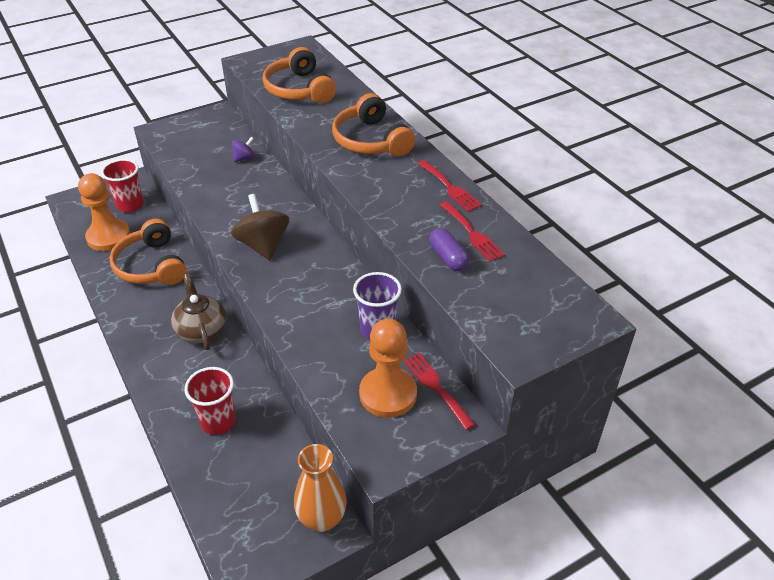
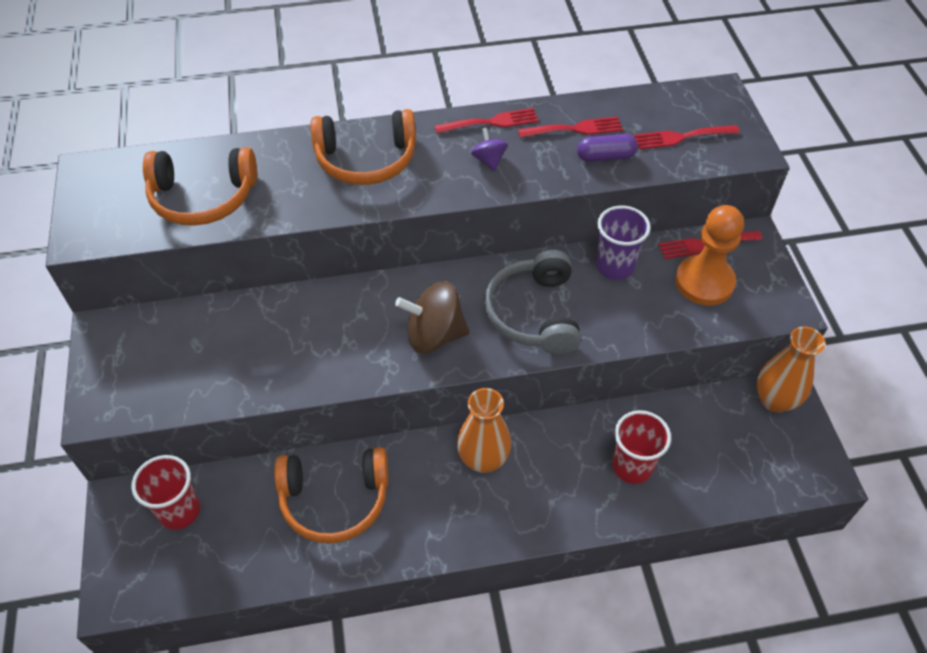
camera: 70 degrees left, 10 degrees up
(108, 237) = (241, 548): orange pawn -> none
(201, 330) = (483, 459): brown teapot -> orange vase
(244, 158) = (239, 319): purple spinning top -> purple spinning top (489, 160)
(305, 291) = (534, 313): none -> grey headphones
(505, 301) = (681, 137): none -> red fork

